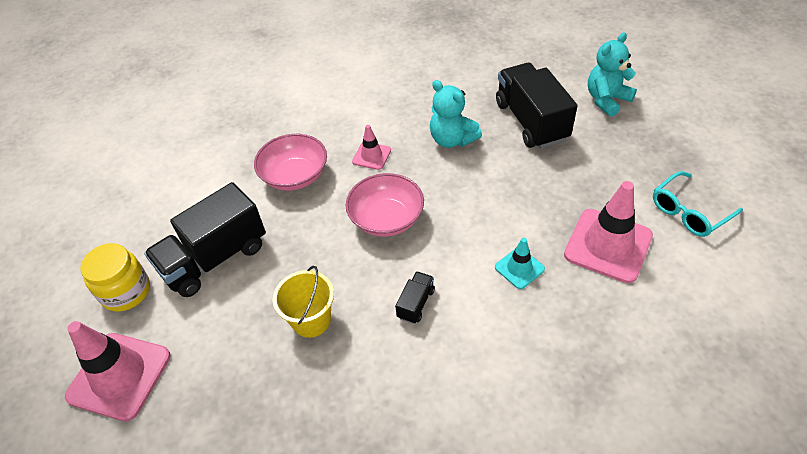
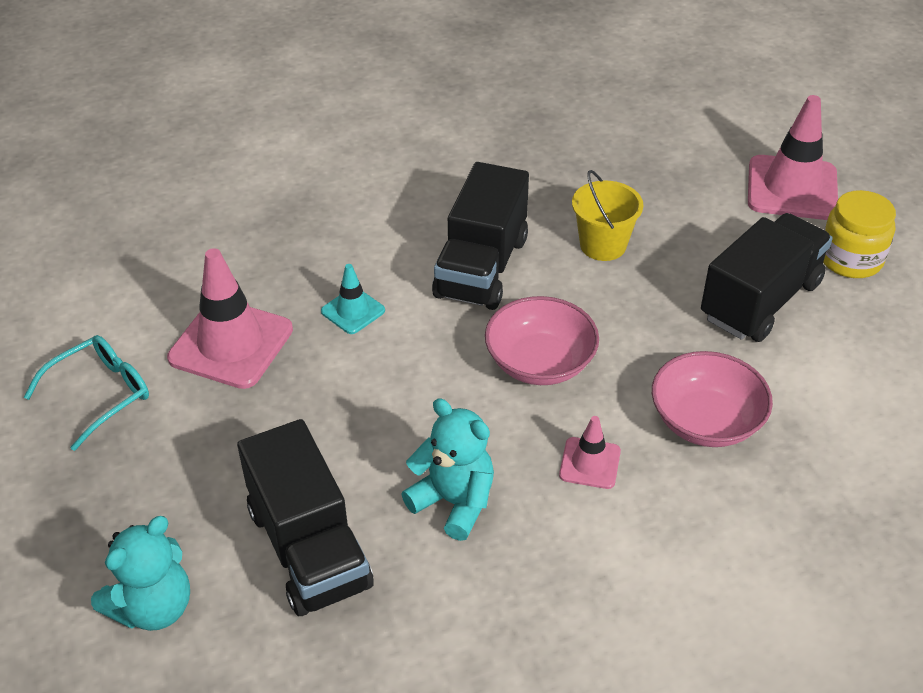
camera: 170 degrees right, 5 degrees down
(416, 303) = (481, 267): black truck -> black truck, size x2.27

